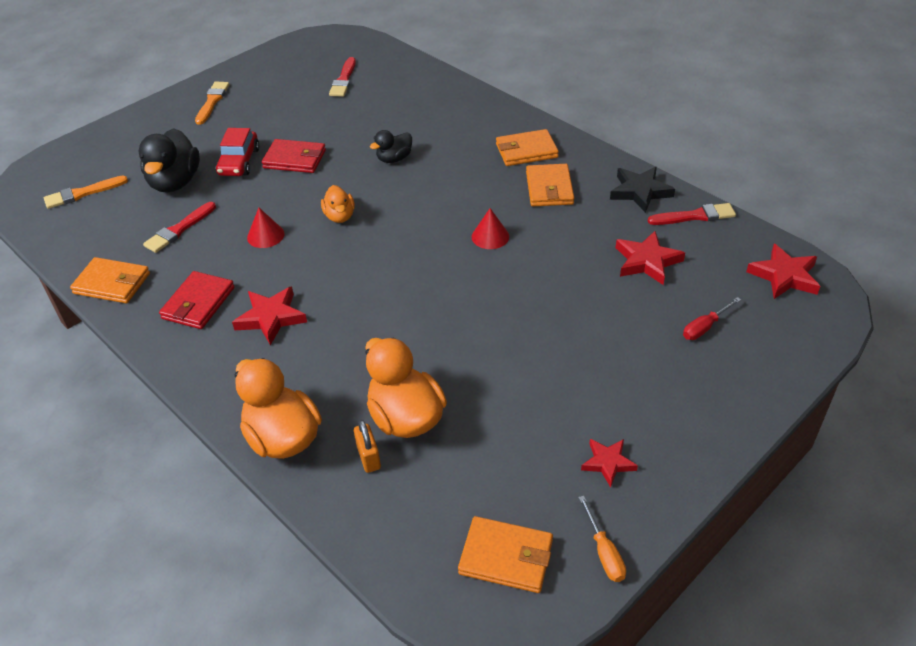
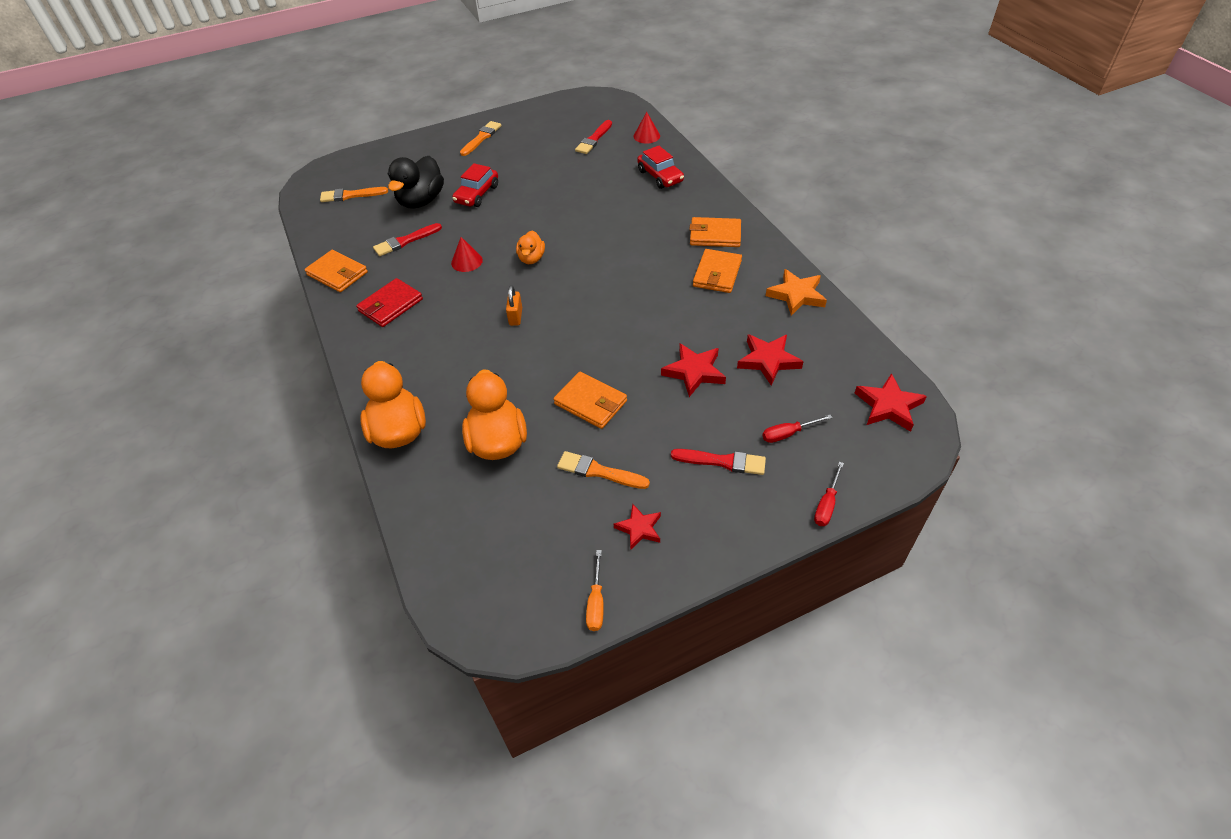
camera: 20 degrees right, 5 degrees up
(271, 318) = (437, 331): red star -> red star (694, 372)
(295, 159) = (521, 201): red wallet -> none
(368, 457) = (453, 466): orange padlock -> orange padlock (515, 317)
(394, 159) = (600, 218): black duck -> none
(437, 104) = (660, 176): none -> red car
(490, 236) = (644, 305): red cone -> red cone (646, 136)
(506, 557) = (516, 580): orange wallet -> orange wallet (590, 402)
(534, 417) = (599, 471): none -> orange brush
(640, 191) = (796, 295): black star -> orange star
(695, 216) = (835, 329): red brush -> red brush (722, 461)
(778, 385) = (827, 504): none -> red screwdriver

